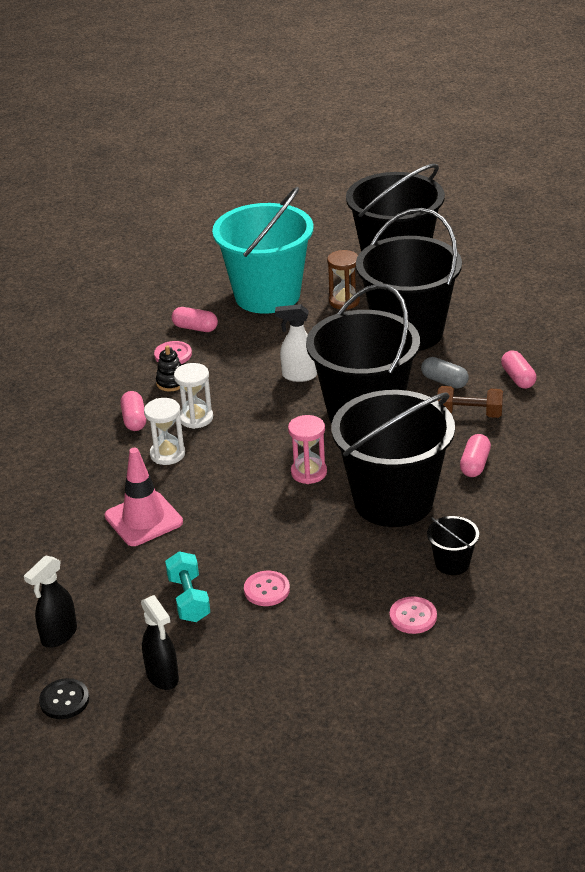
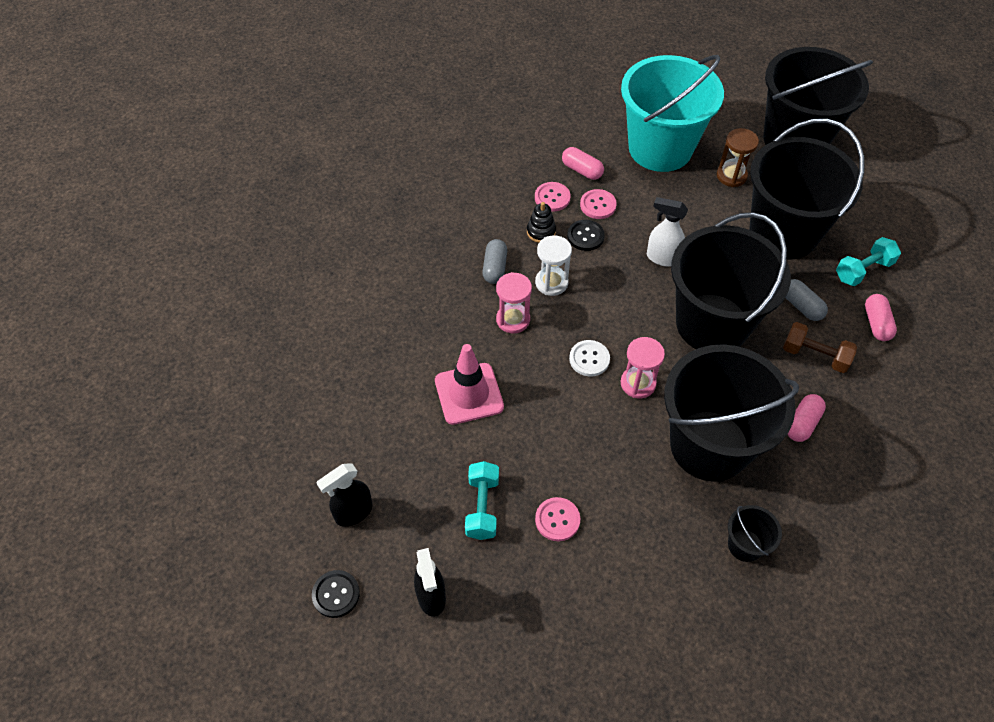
camera: 15 degrees right, 20 degrees up
(134, 420) = (495, 268): pink capsule -> grey capsule
(167, 454) = (513, 319): white hourglass -> pink hourglass
(217, 376) = (585, 236): none -> black button
(254, 466) = (589, 359): none -> white button
(413, 616) = (687, 602): pink button -> pink button (598, 205)
(492, 343) = (863, 270): none -> turquoise dumbbell

